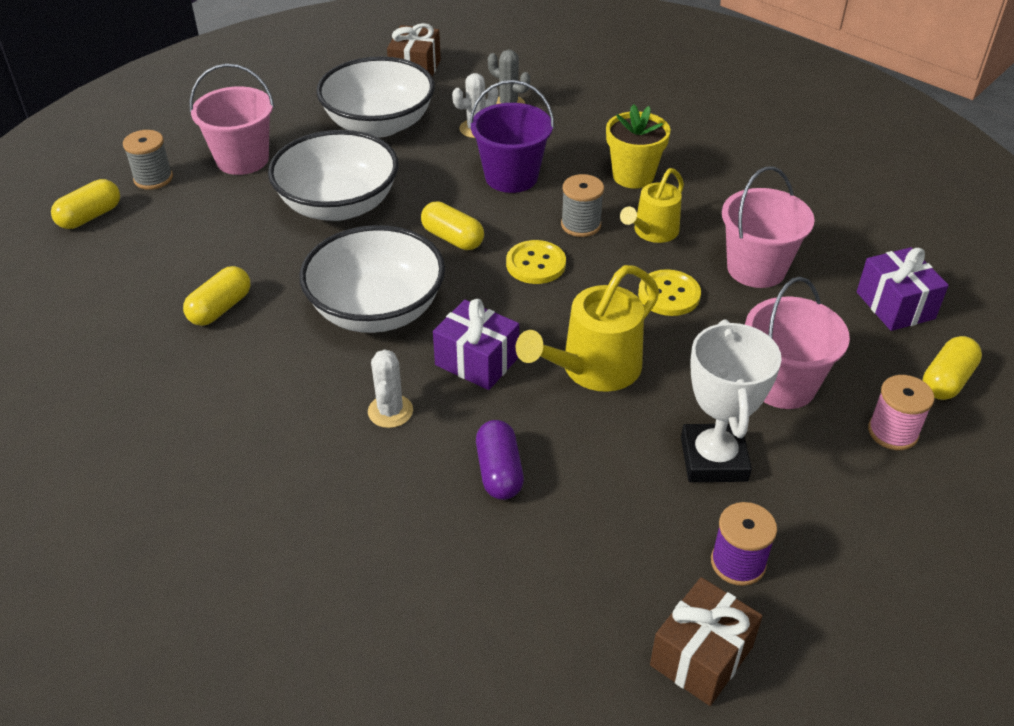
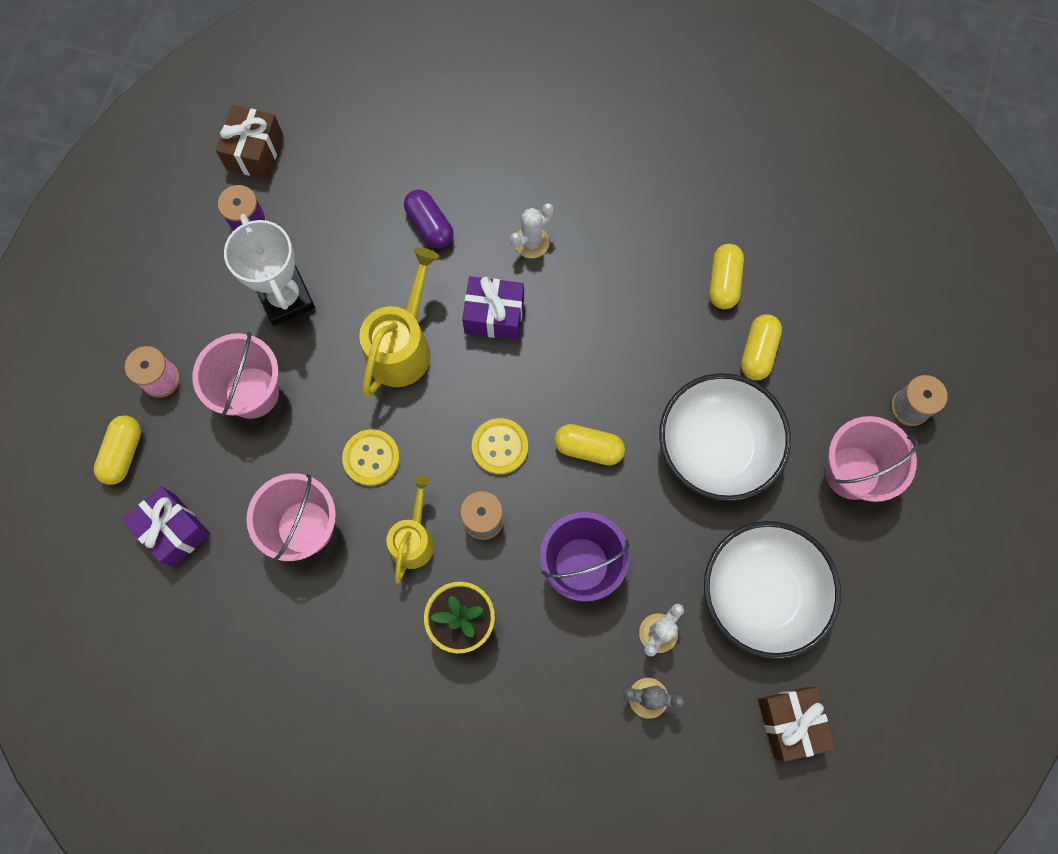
camera: 155 degrees right, 30 degrees up
(90, 216) = (918, 334): yellow capsule -> yellow capsule (758, 352)
(377, 310) = (601, 334): white bowl -> none
(390, 411) = (531, 242): white cactus -> white cactus turned 75 degrees clockwise

